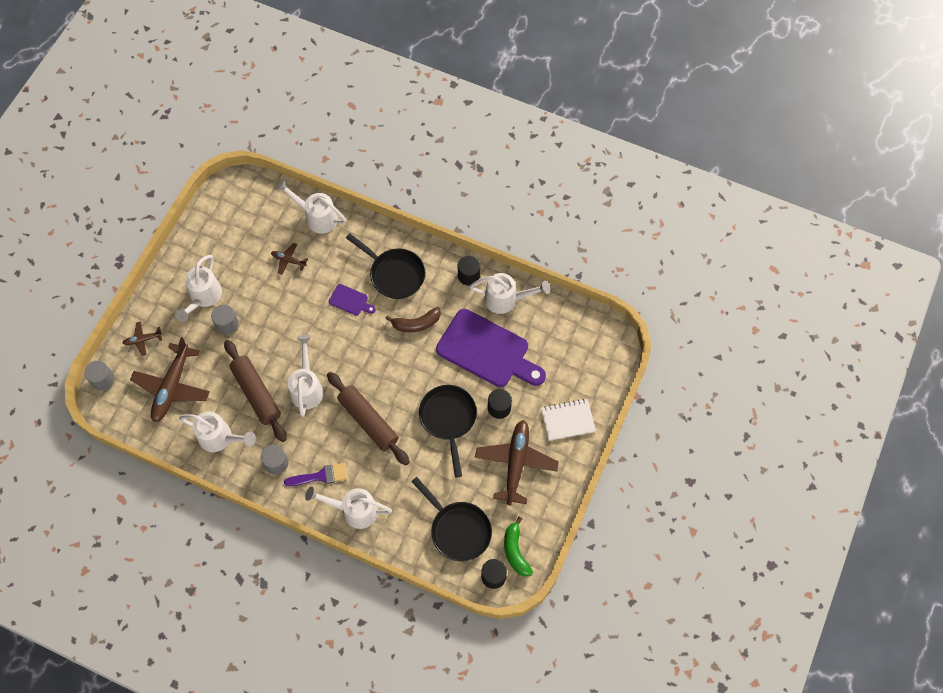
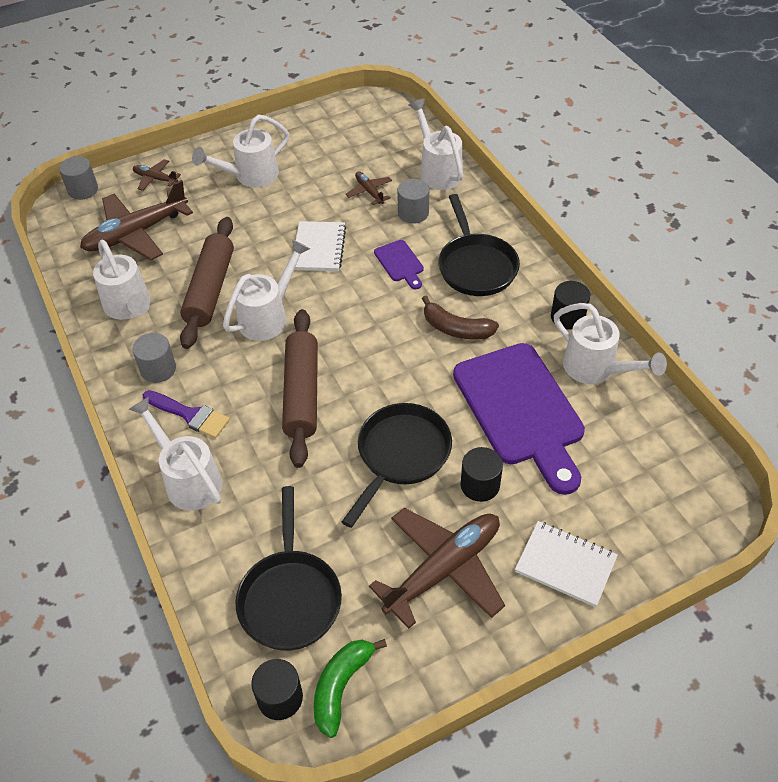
camera: 40 degrees right, 15 degrees down
(227, 324) = (248, 211): grey cylinder -> grey cylinder (413, 213)
(294, 322) = (319, 248): none -> white notebook

